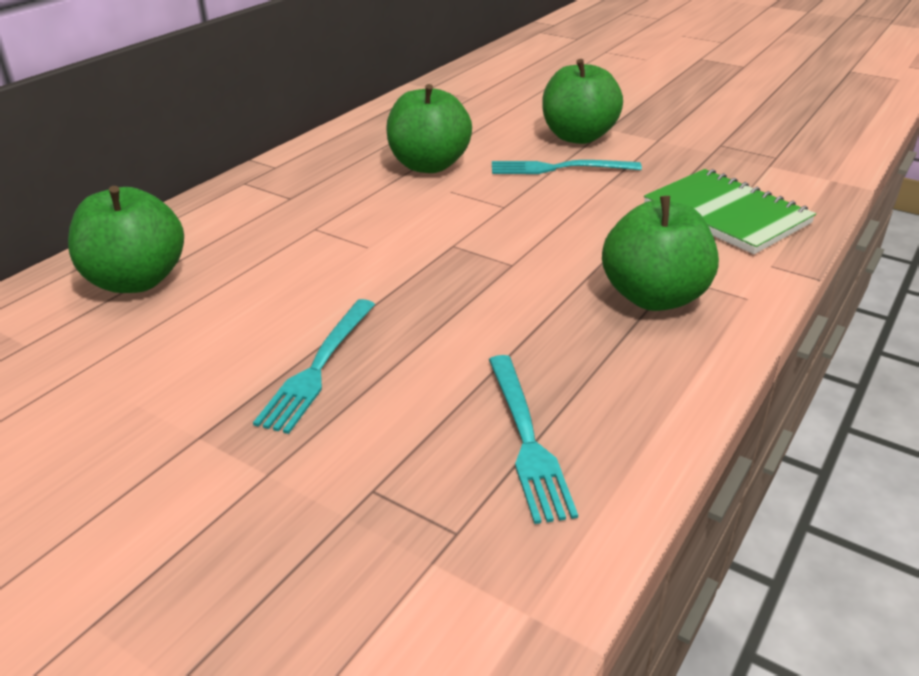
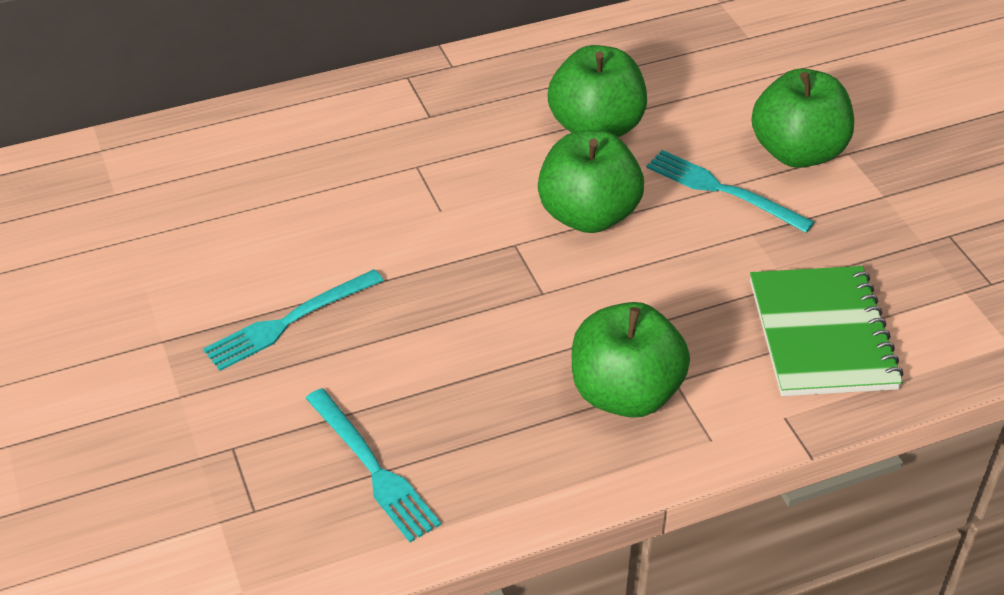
camera: 35 degrees right, 10 degrees up
(136, 281) = (232, 162): green apple -> green apple (588, 215)
(526, 439) = (372, 468): turquoise fork -> turquoise fork turned 60 degrees counterclockwise

